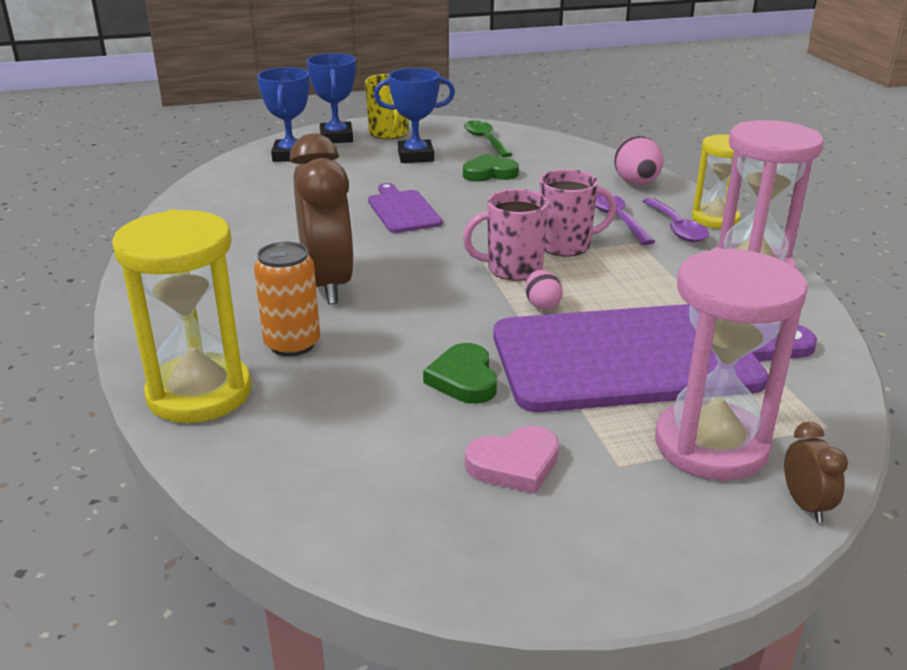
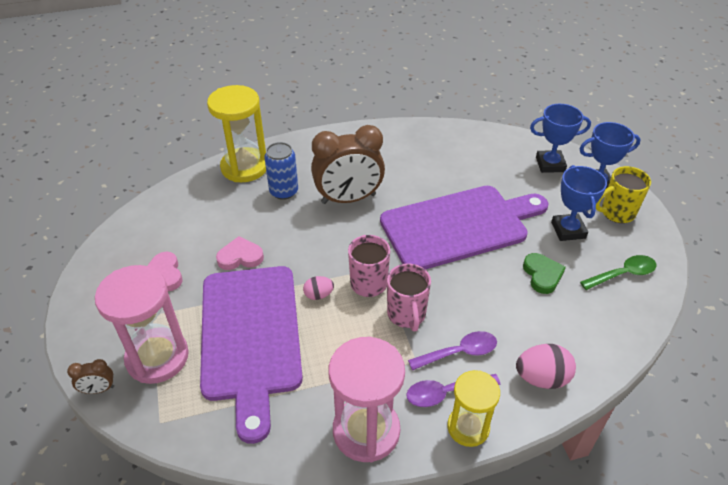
camera: 90 degrees right, 15 degrees up
(292, 344) = (284, 191): orange can -> blue can
(402, 210) = (459, 226): purple cutting board -> purple cutting board, size x2.12
(464, 379) = (240, 257): green heart -> pink heart

